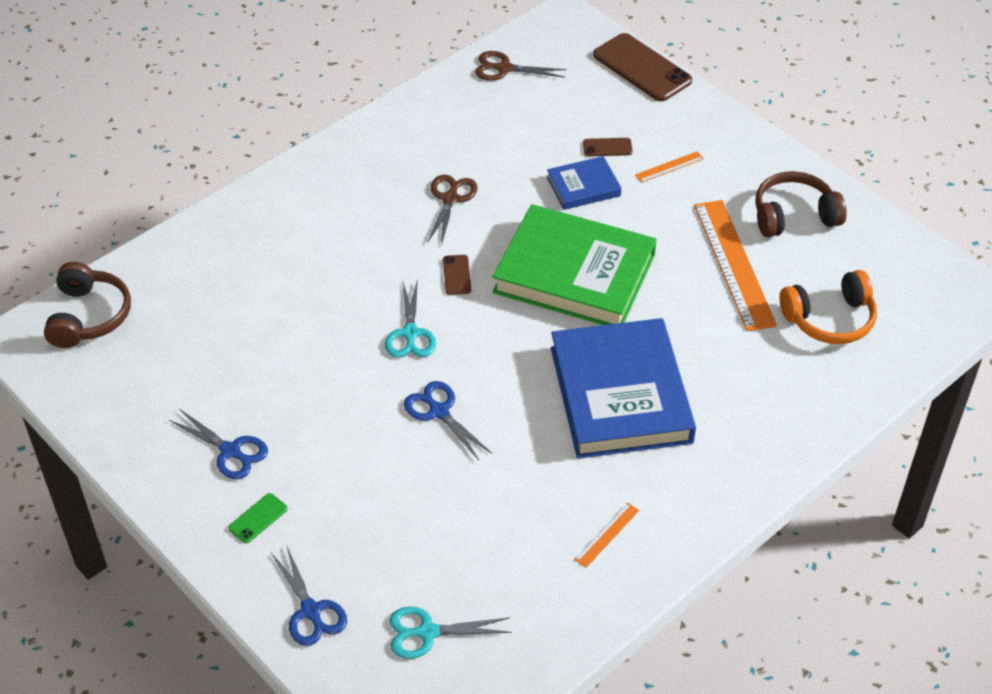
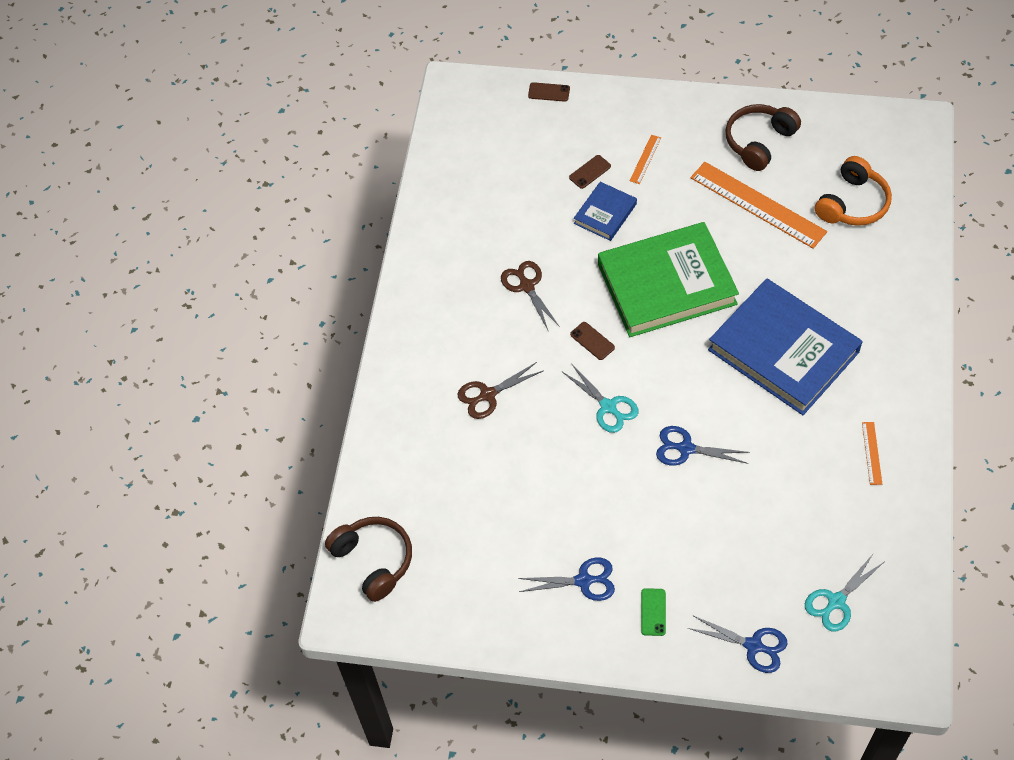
camera: 35 degrees left, 10 degrees up
(504, 68) = (454, 156): brown scissors -> brown scissors (487, 395)
(642, 68) = (549, 92): brown phone -> brown phone, size x0.46

